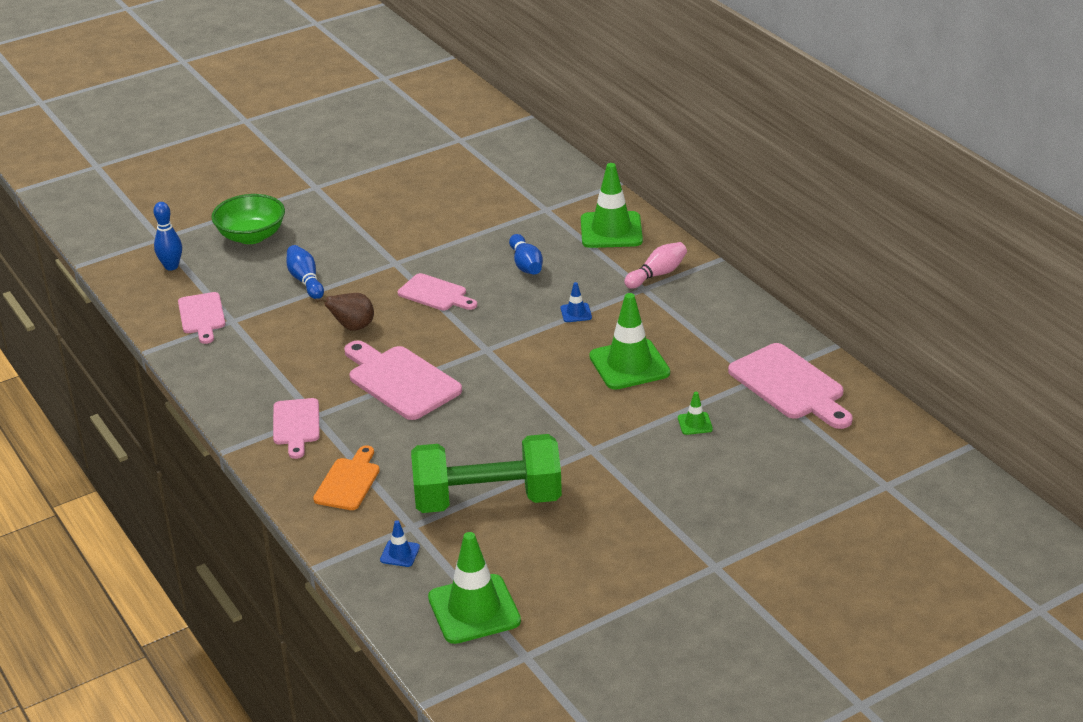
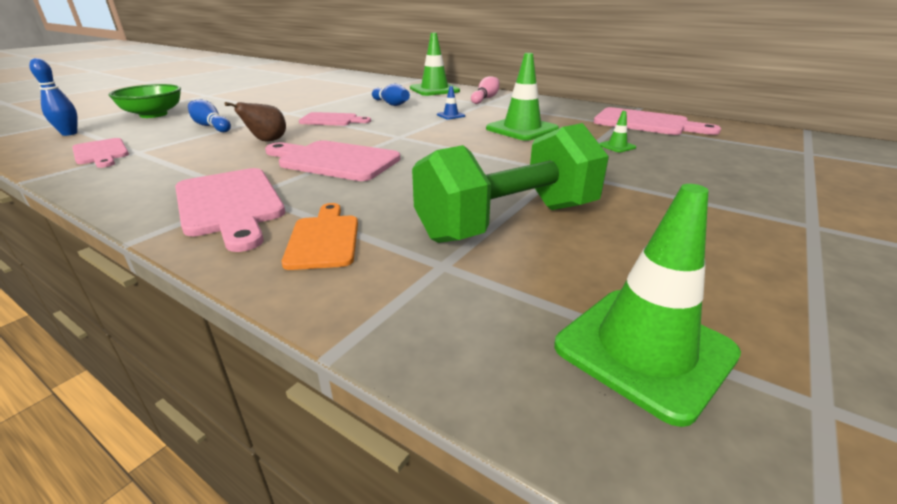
camera: 25 degrees left, 5 degrees down
(296, 425) = (230, 204): pink cutting board -> pink cutting board, size x1.60
(400, 553) = (455, 301): blue traffic cone -> none

